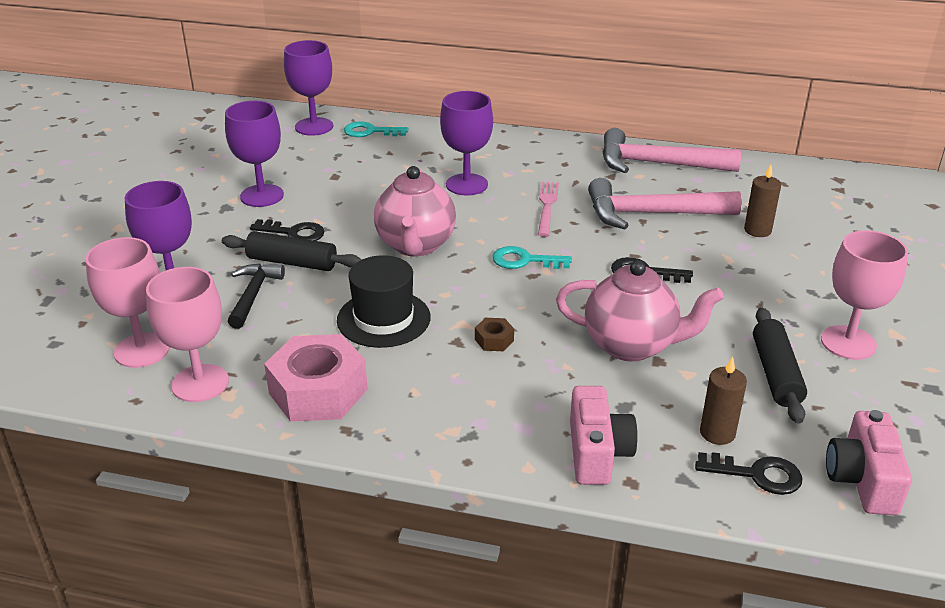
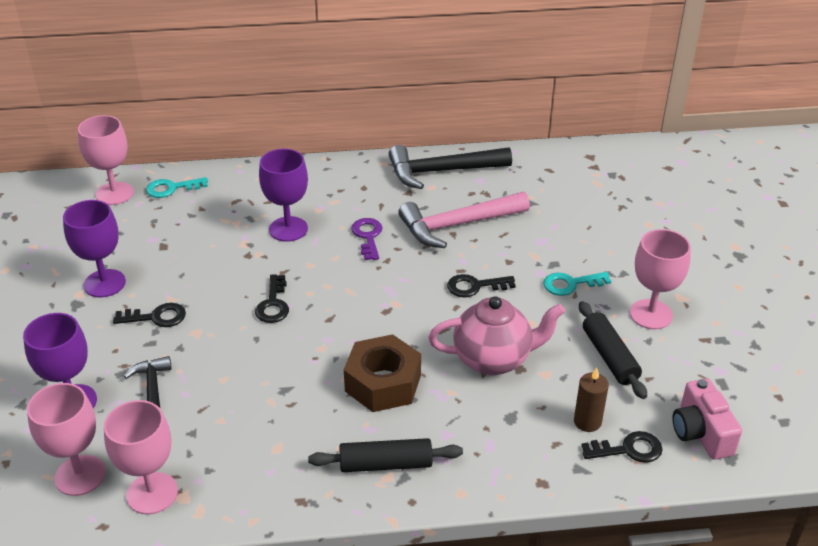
camera: 20 degrees left, 5 degrees up
(292, 262) = (171, 349): black rolling pin -> black rolling pin (385, 464)
(314, 127) = (114, 193): purple goblet -> pink goblet
(318, 391) = (260, 472): pink nut -> none
(383, 319) = (281, 386): black hat -> none
(415, 245) = (273, 304): pink teapot -> black key
(494, 340) = (383, 383): brown nut -> brown nut, size x2.35
(524, 260) = (373, 298): turquoise key -> turquoise key (570, 284)
(547, 206) = (368, 236): pink fork -> purple key
(597, 453) = (507, 465): pink camera -> none
(658, 164) = (442, 171): pink hammer -> black hammer
(757, 230) = (547, 223): brown candle -> none

